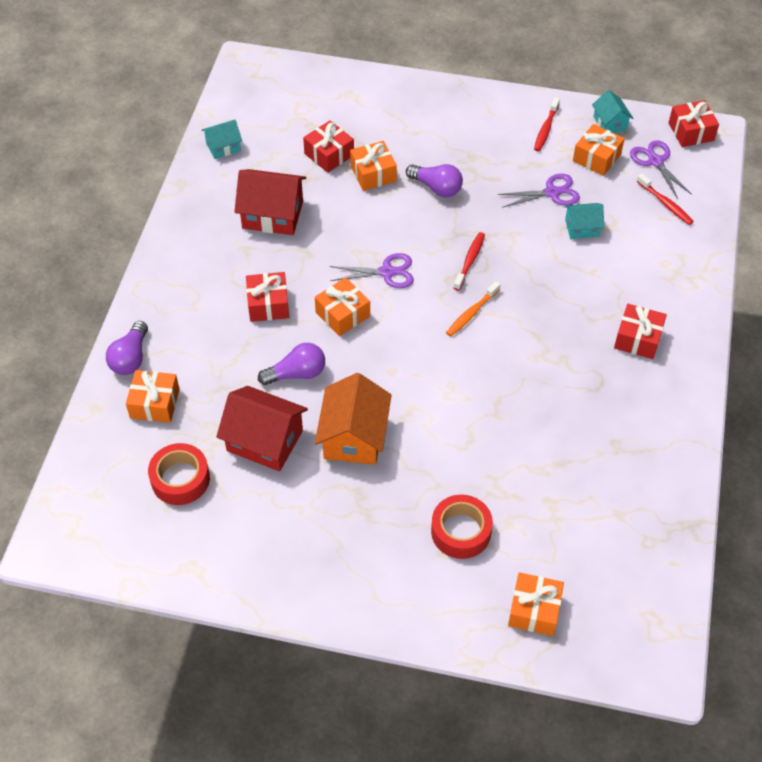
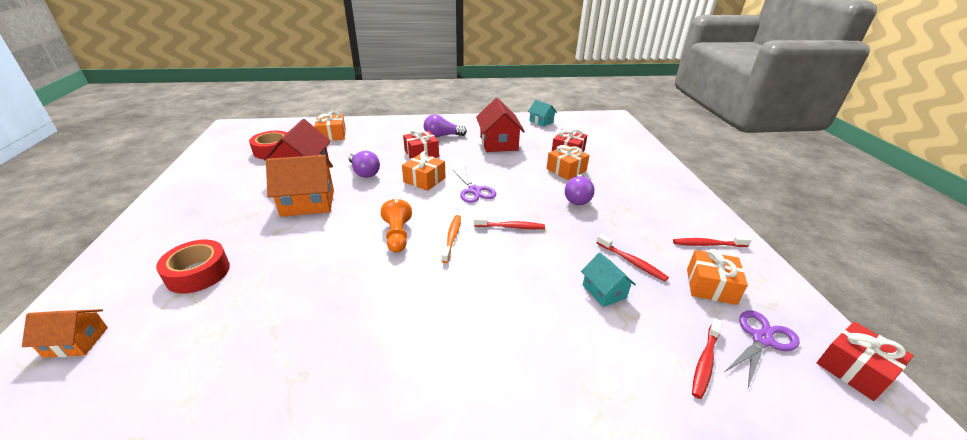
camera: 70 degrees right, 20 degrees down
(131, 358) = (365, 124): purple light bulb -> purple light bulb (442, 136)
(452, 358) = (397, 235): none -> orange pawn
(471, 313) = (452, 238): orange toothbrush -> orange toothbrush turned 75 degrees clockwise
(534, 610) = (76, 342): orange gift -> orange house
(552, 192) = (632, 262): purple scissors -> red toothbrush
(610, 123) = (771, 288): turquoise house -> none
(638, 339) = (469, 371): red gift -> none

